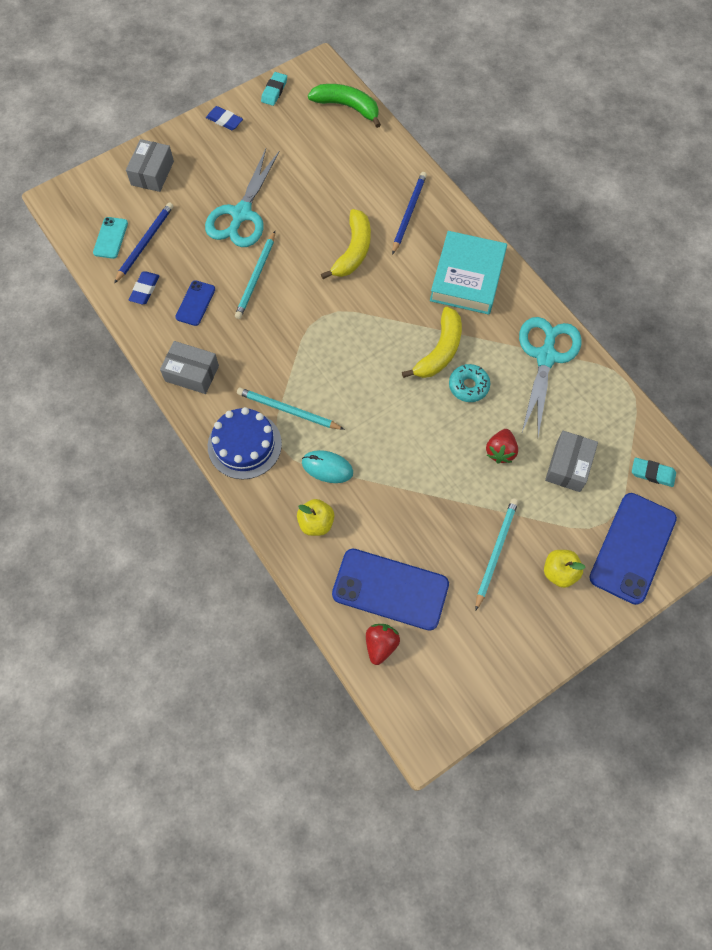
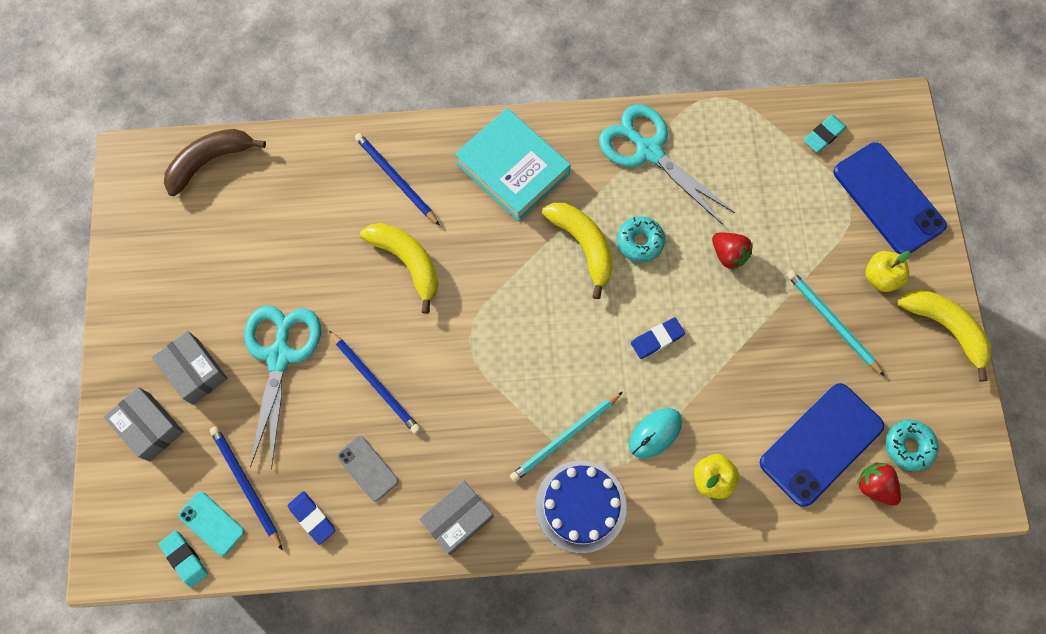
camera: 60 degrees left, 5 degrees up
(195, 303) = (368, 468): blue phone -> grey phone
(224, 120) = (131, 304): blue eraser -> blue eraser (657, 339)
(241, 215) = (280, 355): turquoise scissors -> turquoise scissors turned 135 degrees counterclockwise
(256, 277) = (375, 383): turquoise pencil -> blue pencil
(274, 91) = (129, 227): turquoise eraser -> turquoise eraser (185, 559)
(347, 107) = (210, 161): green banana -> brown banana
(429, 657) = (908, 446): none -> turquoise donut
(549, 643) = (945, 328): none -> yellow banana
(568, 466) = (777, 203): grey box -> grey box (195, 371)

